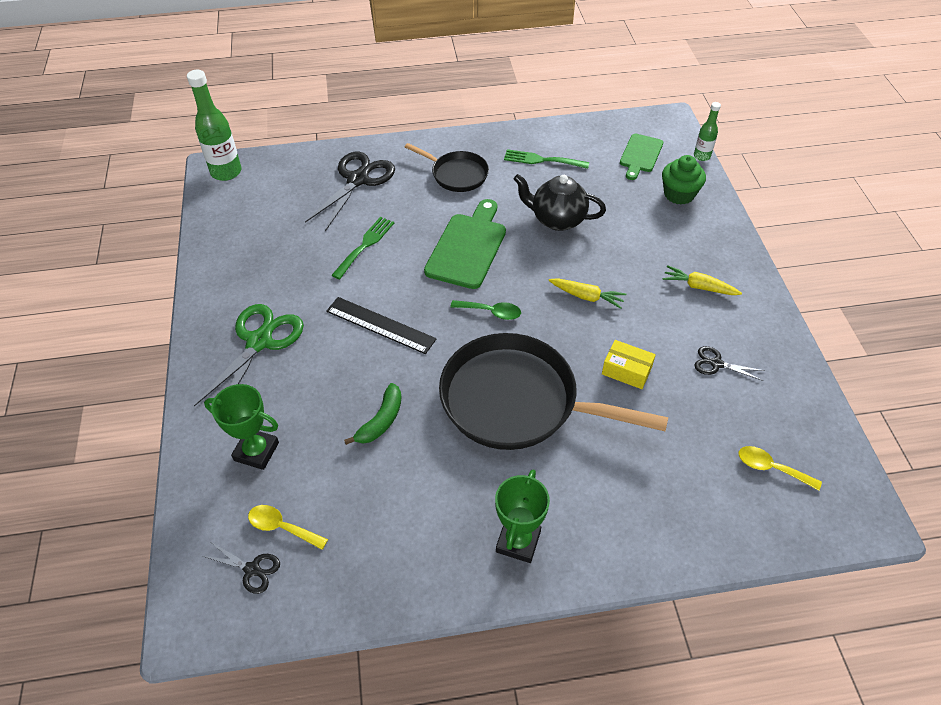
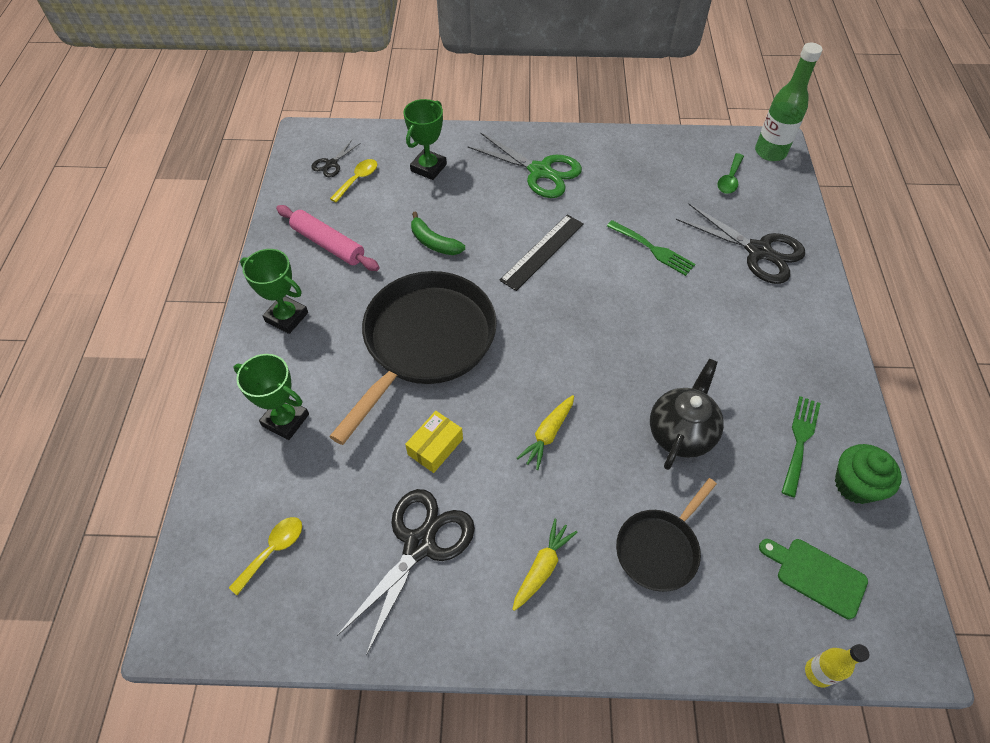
camera: 100 degrees right, 5 degrees up
(399, 530) = (328, 244): none -> pink rolling pin
(456, 174) = (768, 342): black pan -> black pan (659, 548)
(468, 247) = (641, 335): green cutting board -> none
(491, 312) = (542, 340): green spoon -> green spoon (729, 179)
(644, 500) = (285, 420): none -> green trophy
(679, 194) = (725, 603): green cupcake -> green cupcake (855, 485)
(702, 156) = (818, 672): green bottle -> yellow bottle
(716, 364) = (420, 544): black scissors -> black scissors, size x2.04

